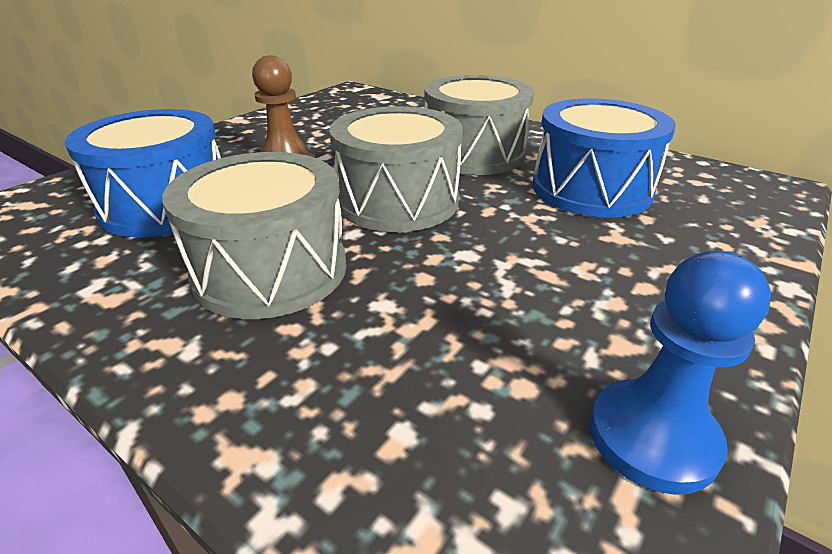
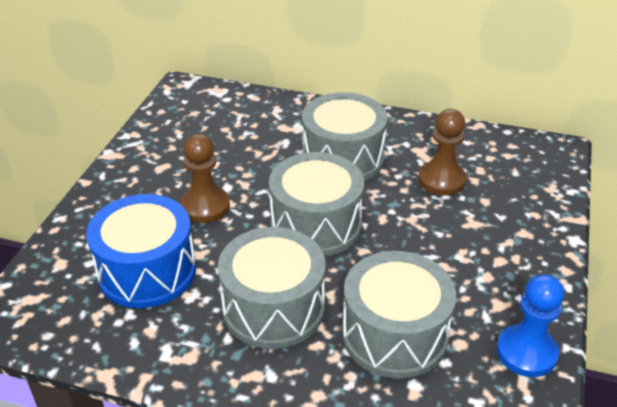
camera: 20 degrees left, 5 degrees up
(417, 344) = (394, 335): none -> grey drum
(591, 189) = (441, 180): blue drum -> brown pawn

